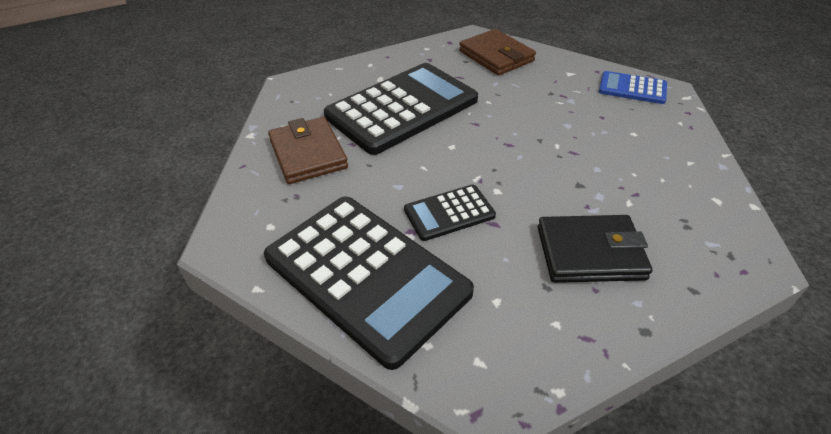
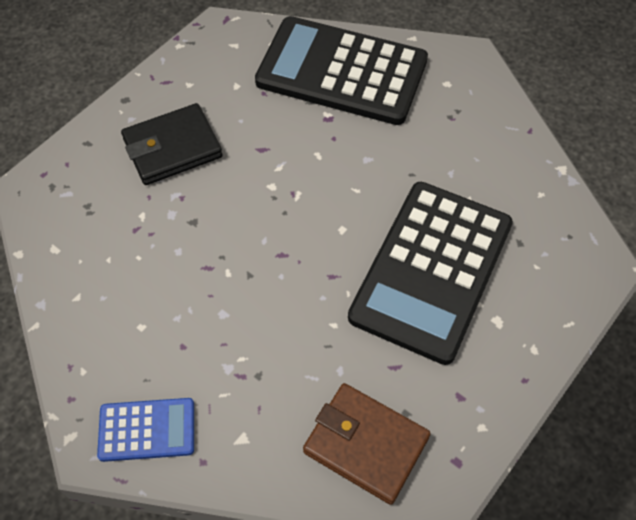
camera: 155 degrees right, 15 degrees up
(308, 154) = (481, 165): brown wallet -> none
(449, 213) = (305, 146): black calculator -> none

